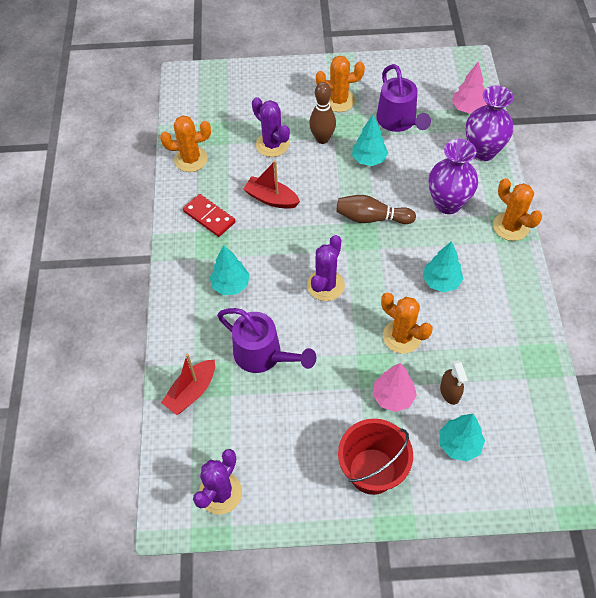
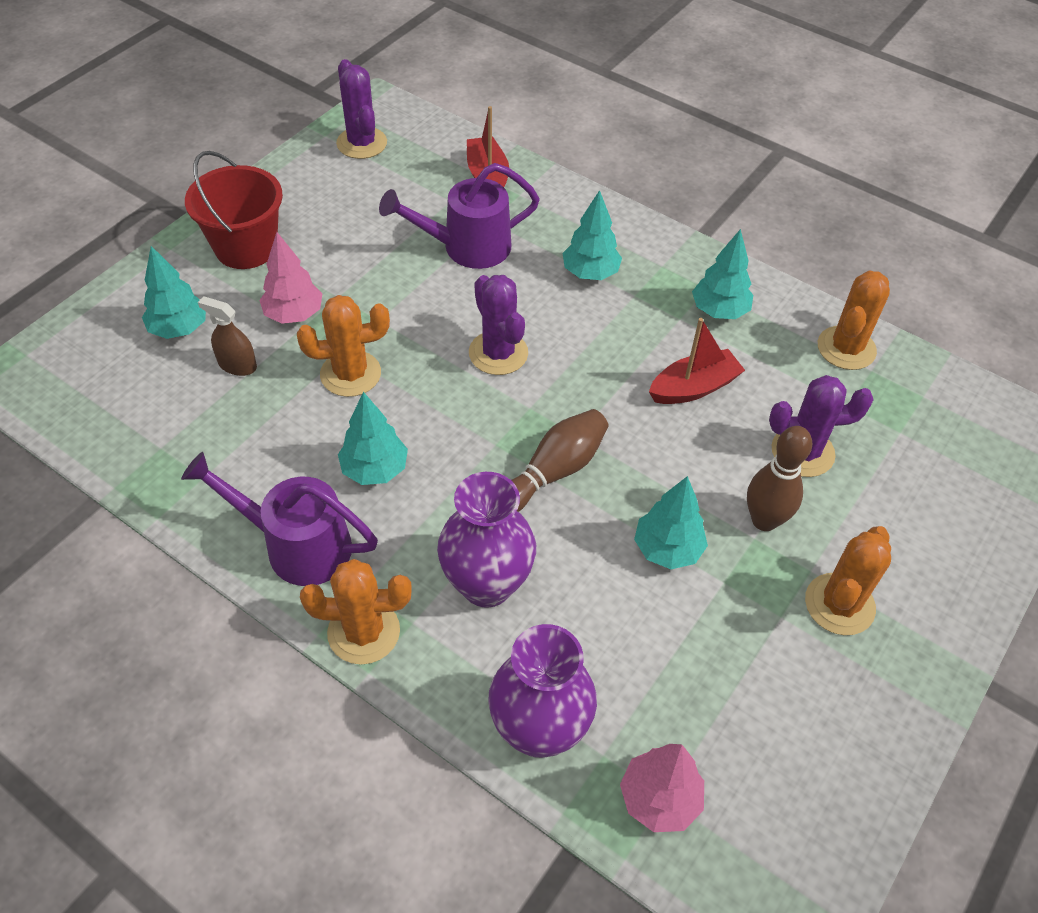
camera: 125 degrees right, 5 degrees down
(209, 217) = (719, 311): red domino -> turquoise tree
(398, 122) = (716, 655): purple watering can -> purple watering can (296, 545)

